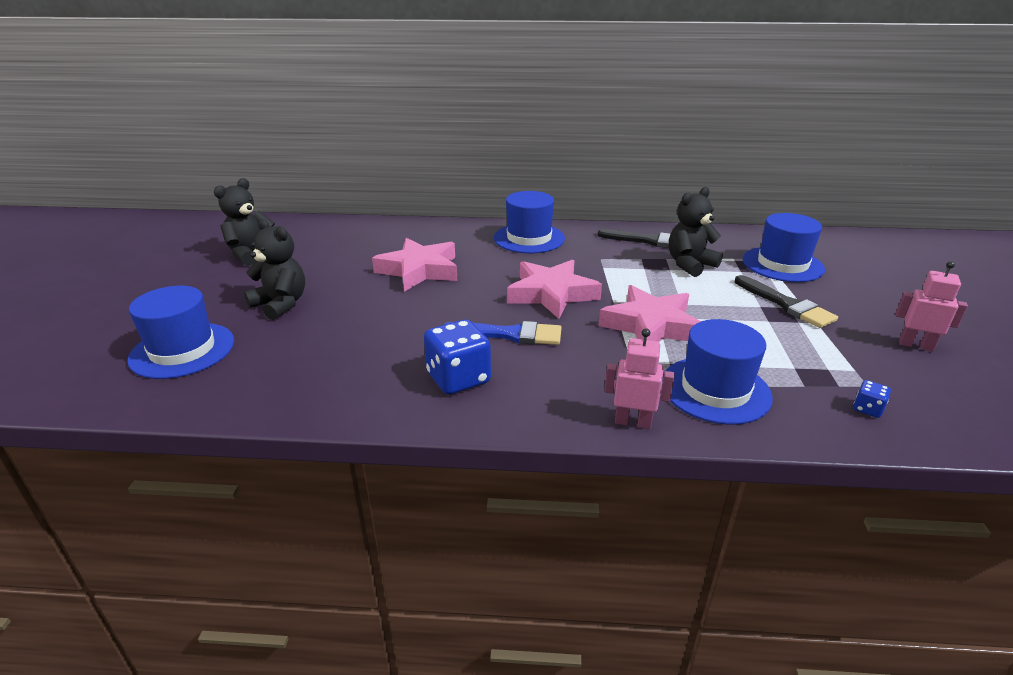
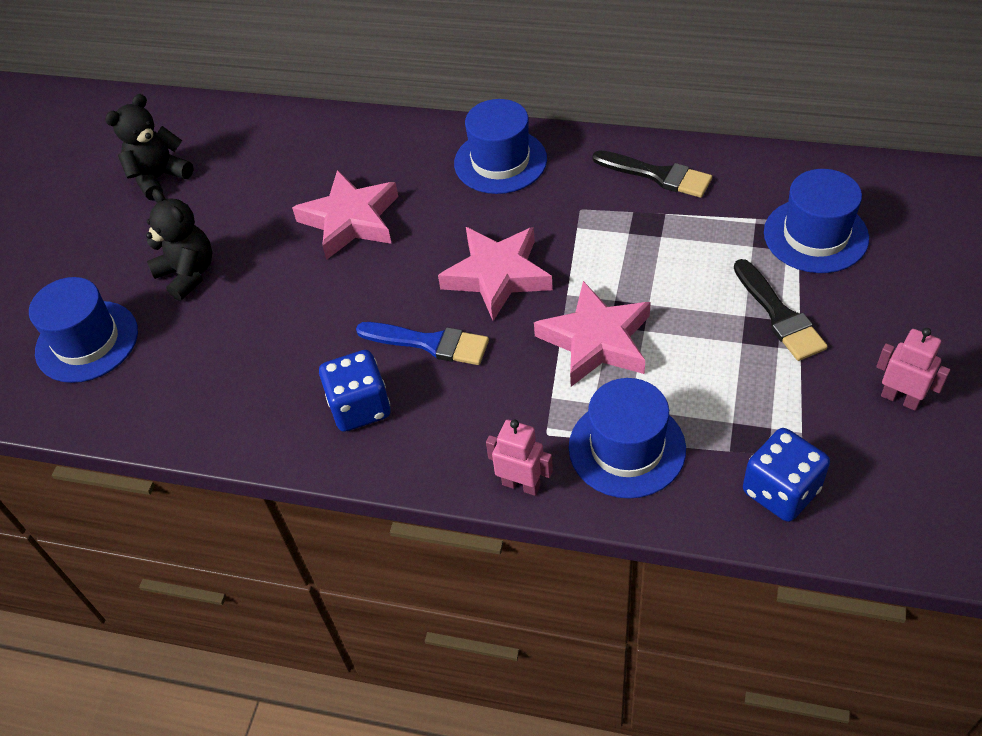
camera: 15 degrees right, 20 degrees up
(690, 265) = (691, 229): black teddy bear -> none
(867, 409) = (781, 491): blue dice -> blue dice, size x2.17

